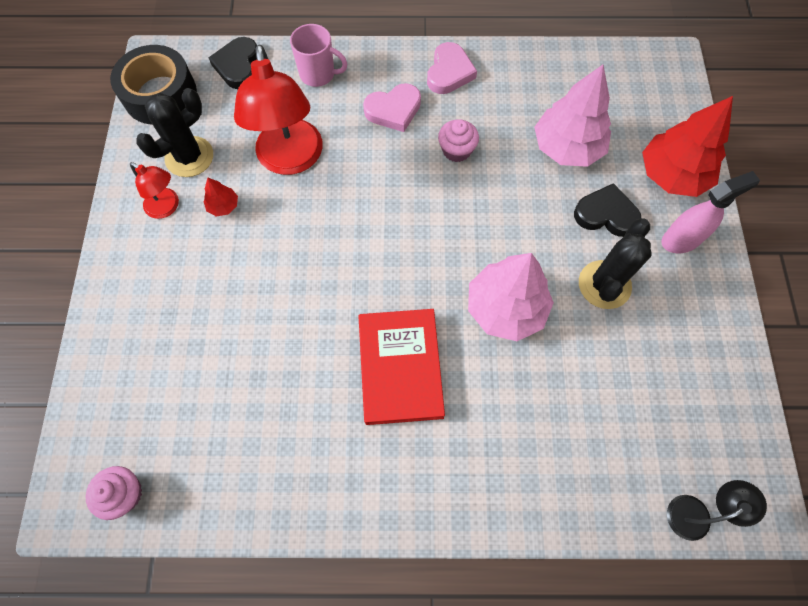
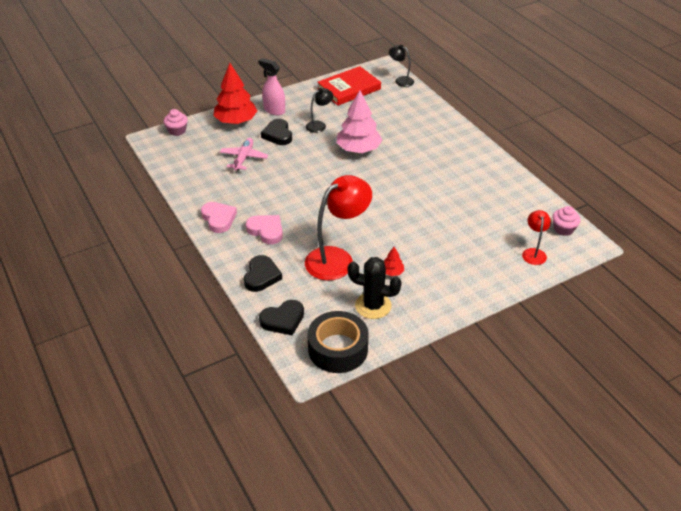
camera: 120 degrees left, 25 degrees down
(167, 207) = (415, 296): red lamp -> red lamp (533, 253)
(318, 74) = (261, 276): pink mug -> black heart
(400, 367) = (419, 170): red book -> red book (349, 89)
(449, 72) = (219, 219): pink heart -> pink heart turned 75 degrees clockwise
(456, 150) = (277, 196): pink cupcake -> pink cupcake (177, 131)
(567, 147) = (244, 158): pink tree -> pink plane
(604, 285) = (319, 125): black cactus -> black lamp

